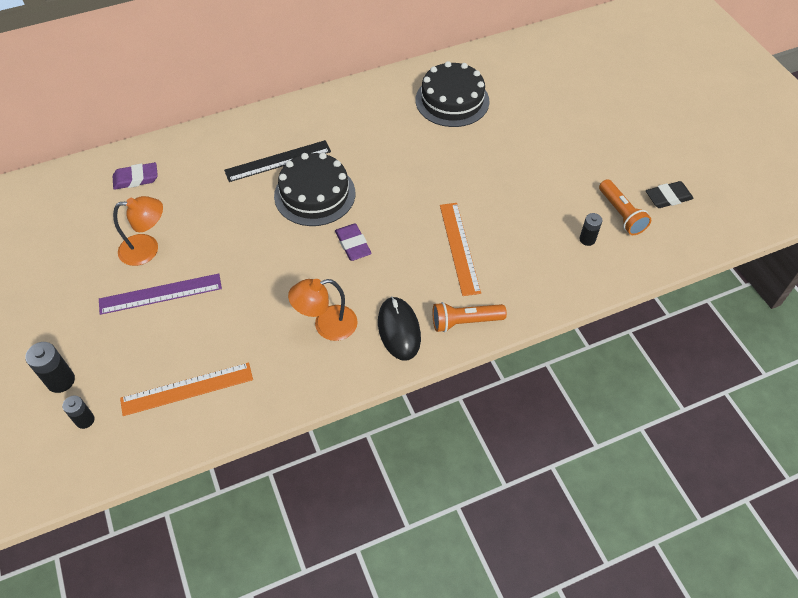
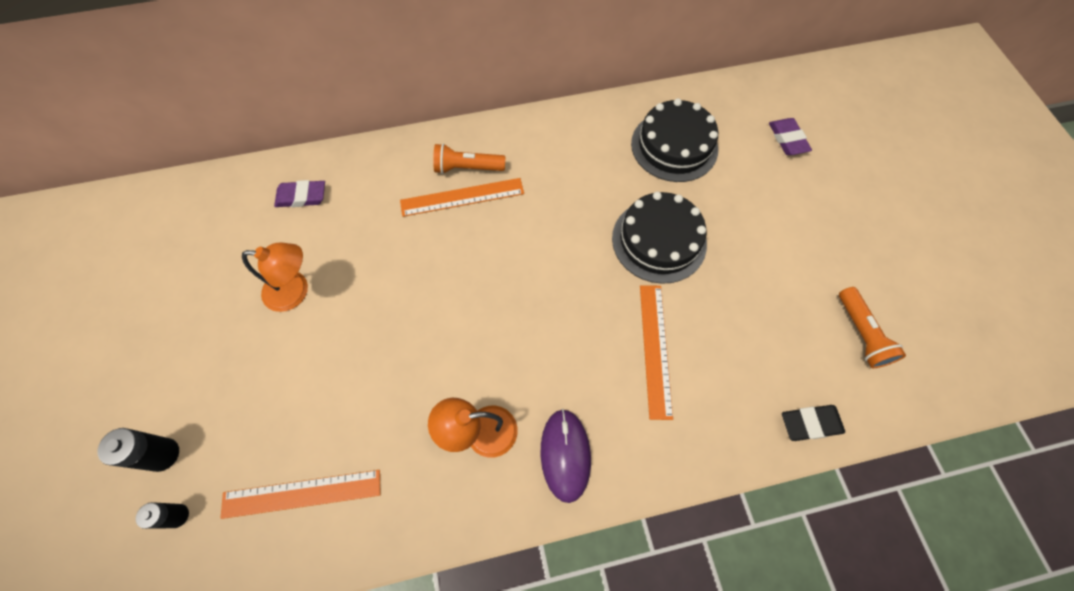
camera: 10 degrees right, 10 degrees up
(160, 294) = (298, 354): purple ruler -> none
(278, 161) = (462, 197): black ruler -> orange ruler
(314, 194) = (496, 248): black cake -> black cake (659, 240)
(353, 244) = (529, 323): purple eraser -> purple eraser (787, 139)
(399, 330) = (565, 454): black mouse -> purple mouse
(465, 321) = (647, 457): orange flashlight -> orange flashlight (467, 168)
(587, 239) = (814, 363): black battery -> none
(668, 197) = (923, 319): black eraser -> black eraser (810, 423)

